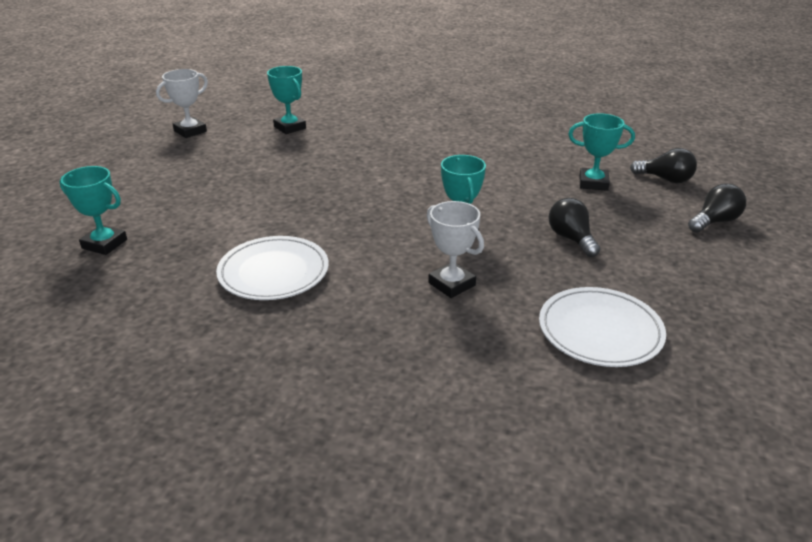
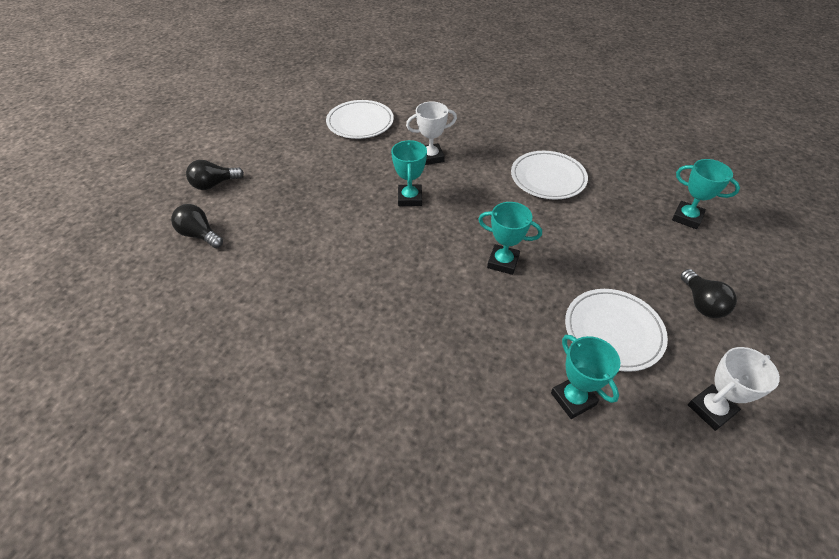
camera: 170 degrees left, 15 degrees up
(245, 156) = (613, 331): none -> white plate
(452, 284) = (430, 157): white trophy -> white trophy turned 75 degrees counterclockwise
(571, 239) = (332, 181): black light bulb -> black light bulb (701, 303)
(593, 183) = (267, 238): turquoise trophy -> turquoise trophy (503, 262)

